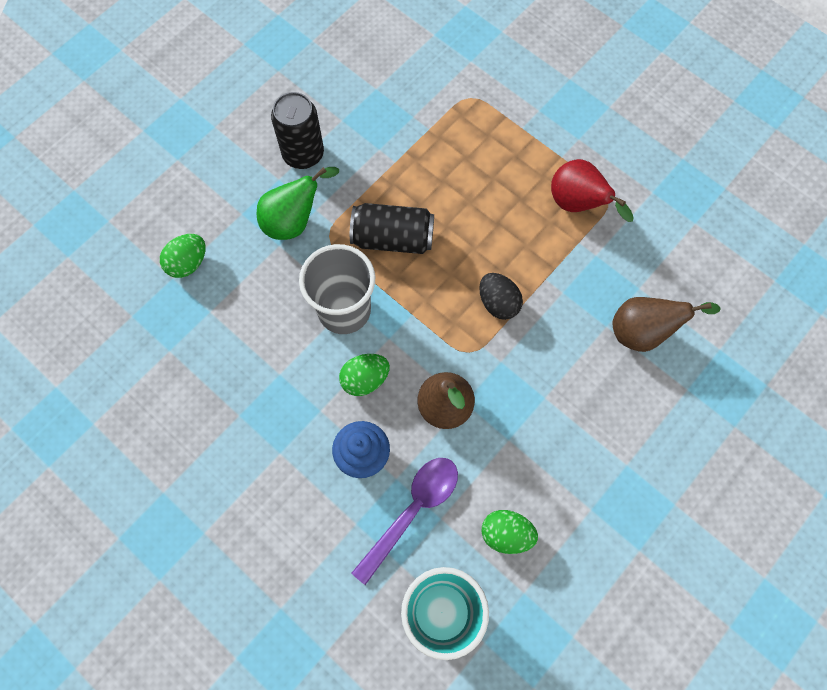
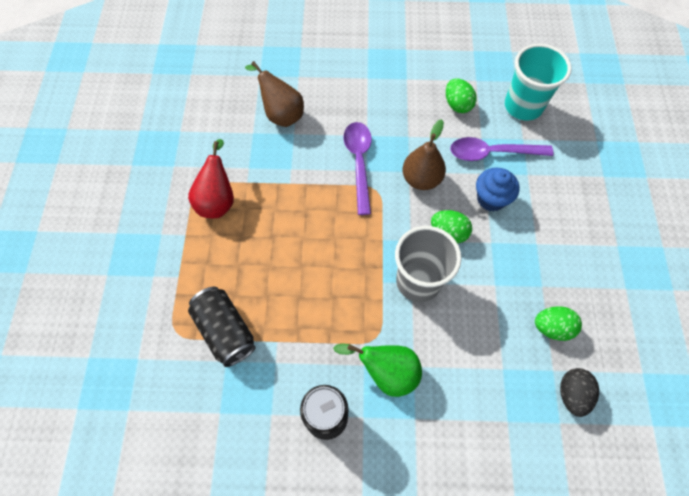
camera: 130 degrees left, 5 degrees down
(188, 263) = (487, 420): green egg -> green egg (552, 327)
(393, 238) = (340, 293): black can -> black can (225, 331)
(498, 303) = (330, 197): black egg -> black egg (572, 394)
(516, 362) = (359, 162): none -> purple spoon

